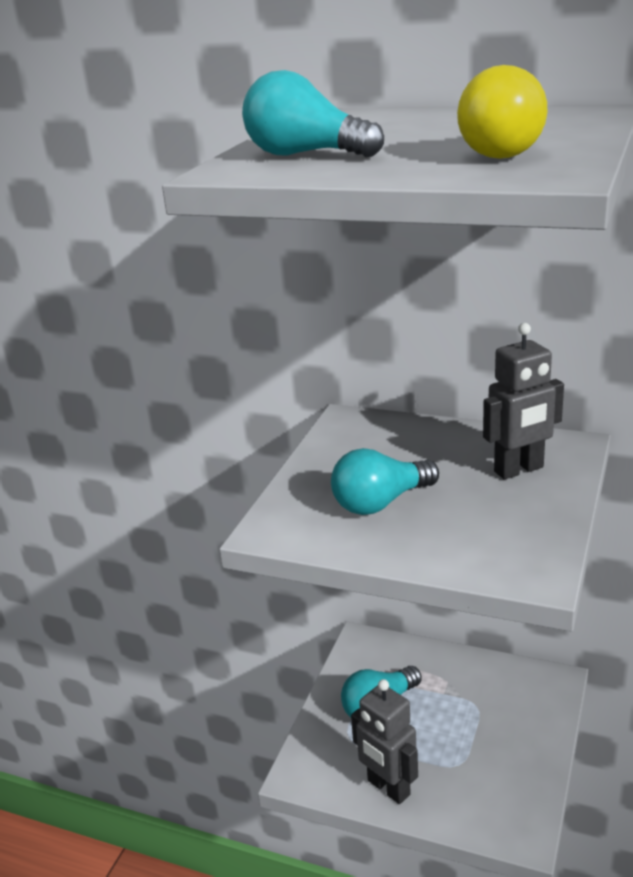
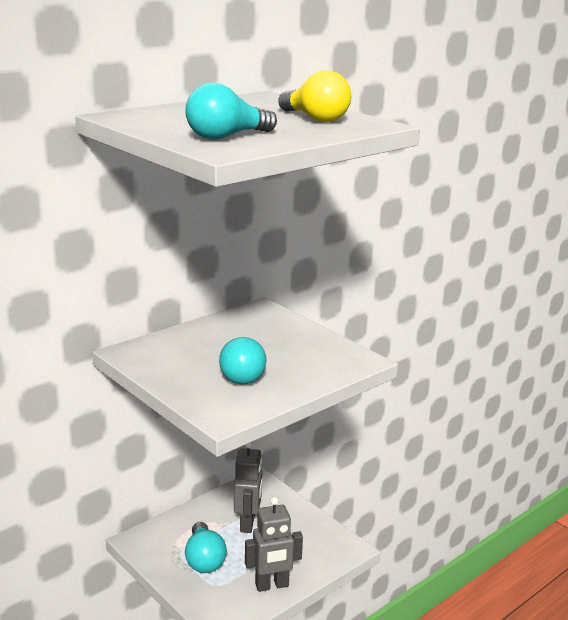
camera: 65 degrees left, 5 degrees down
(519, 470) = (266, 329): grey robot -> grey robot (248, 523)

